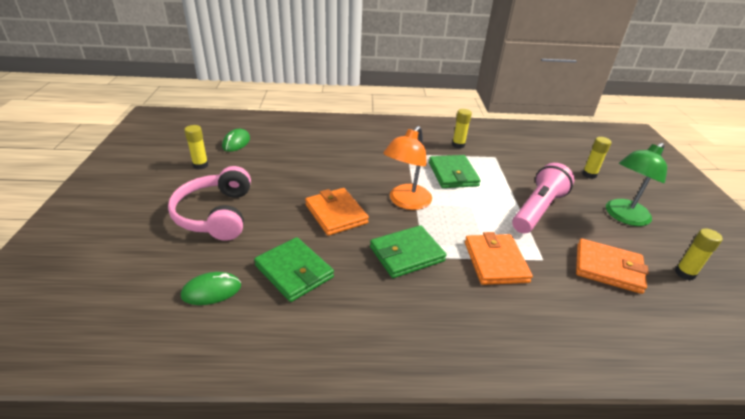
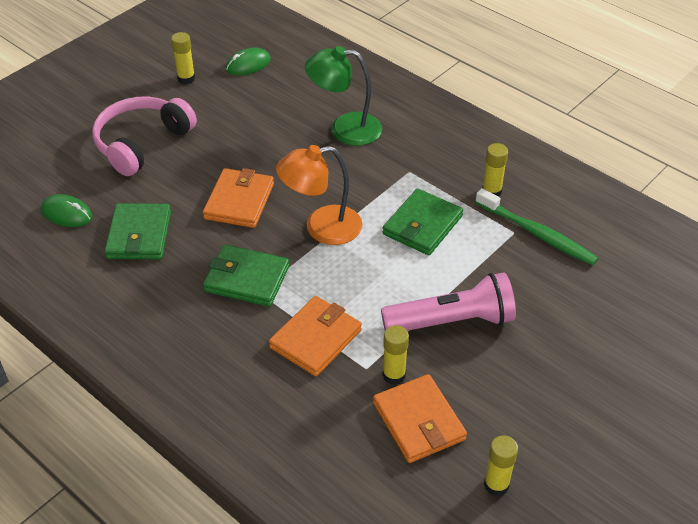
camera: 45 degrees right, 10 degrees up
(504, 152) = (537, 233): none -> green toothbrush
(589, 174) = (602, 324): yellow glue stick -> yellow glue stick (394, 375)
(623, 216) = (544, 393): green lamp -> green lamp (345, 129)

